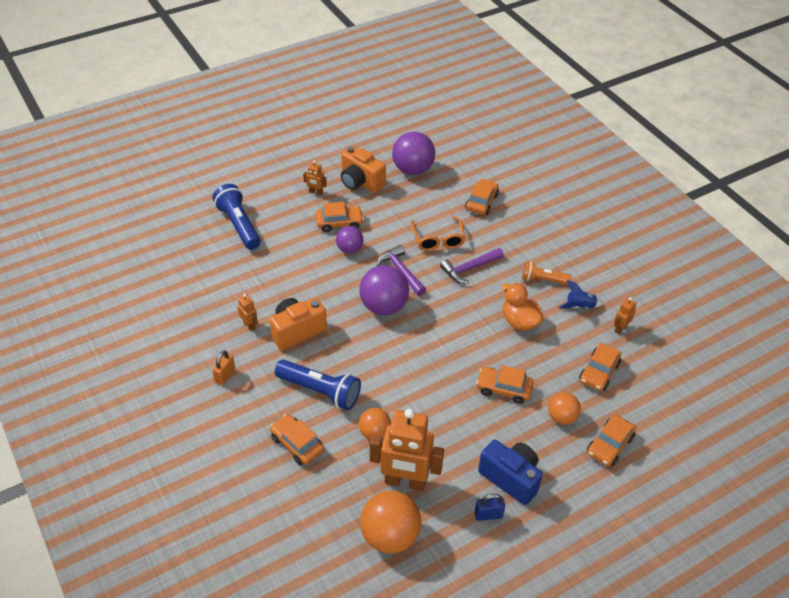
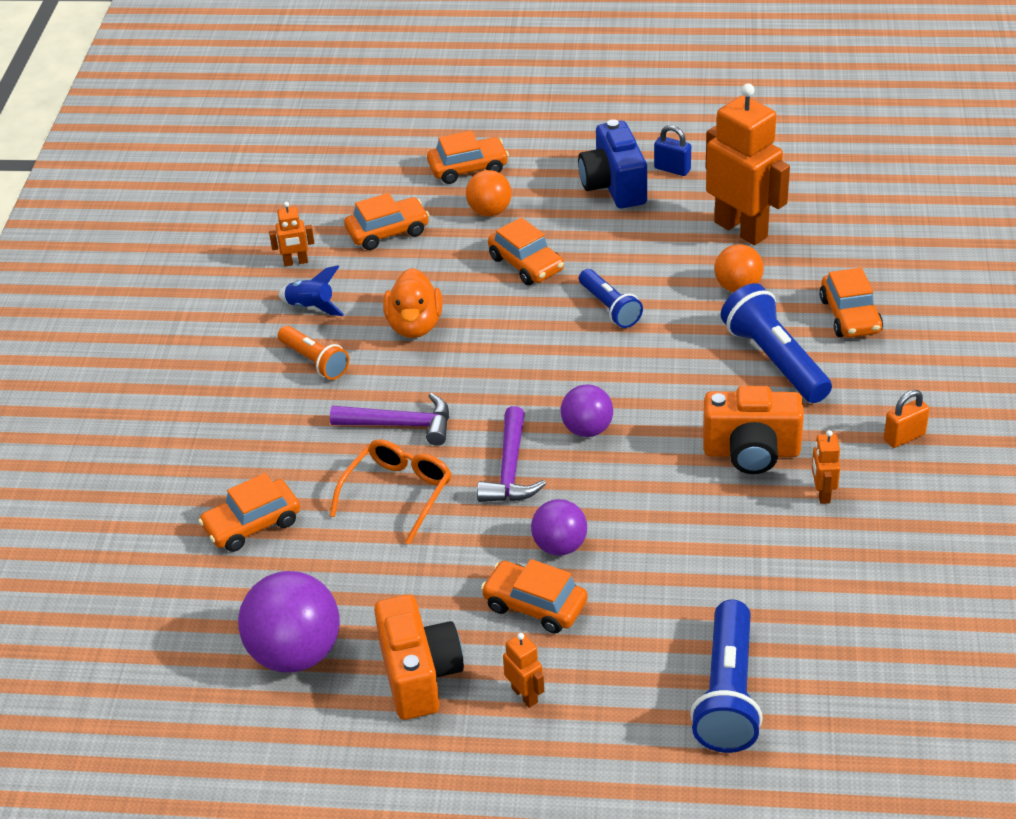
camera: 140 degrees left, 5 degrees down
(384, 306) = (587, 429): purple ball -> purple ball, size x0.59
(390, 536) = (799, 194): orange ball -> none
(433, 382) = (609, 308): none -> blue flashlight

